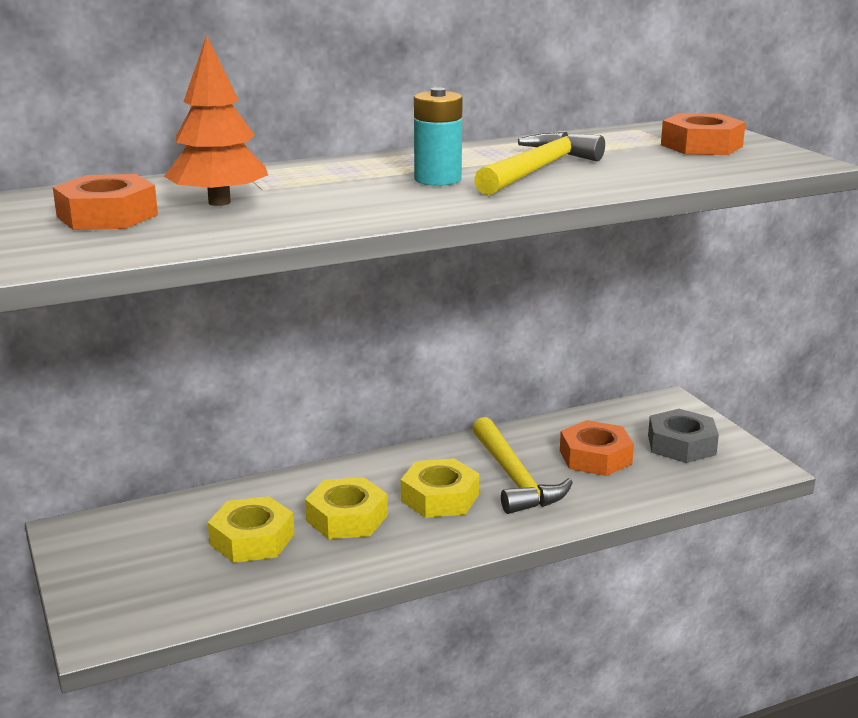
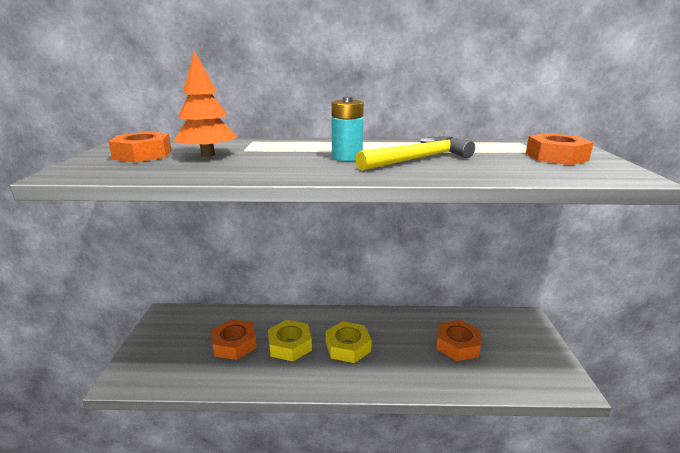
camera: 25 degrees right, 0 degrees up
(252, 539) = (234, 344): yellow nut -> orange nut
(514, 478) = (398, 346): yellow hammer -> none
(681, 445) = (520, 351): grey nut -> none

